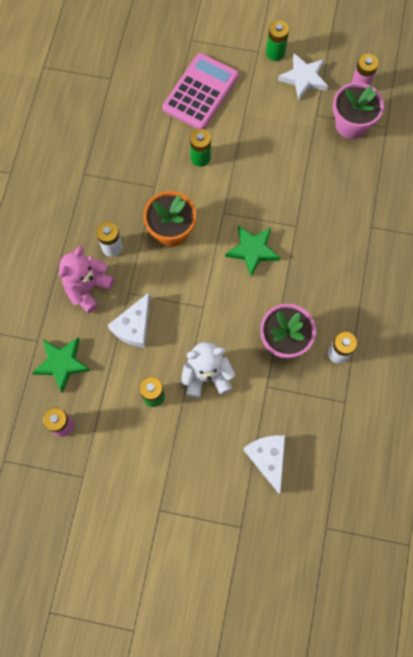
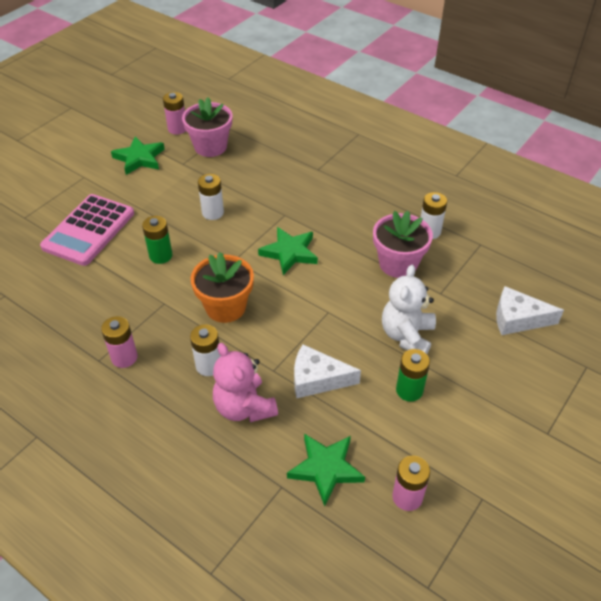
camera: 65 degrees left, 25 degrees down
(93, 188) = (124, 357): none -> pink battery
(134, 326) = (317, 379): white cheese -> white cheese turned 135 degrees clockwise
(200, 92) = (89, 230): pink calculator -> pink calculator turned 120 degrees counterclockwise
(268, 170) = (213, 213): none -> white battery
(275, 53) = (96, 166): green battery -> none
(303, 78) = (139, 158): white star -> green star

